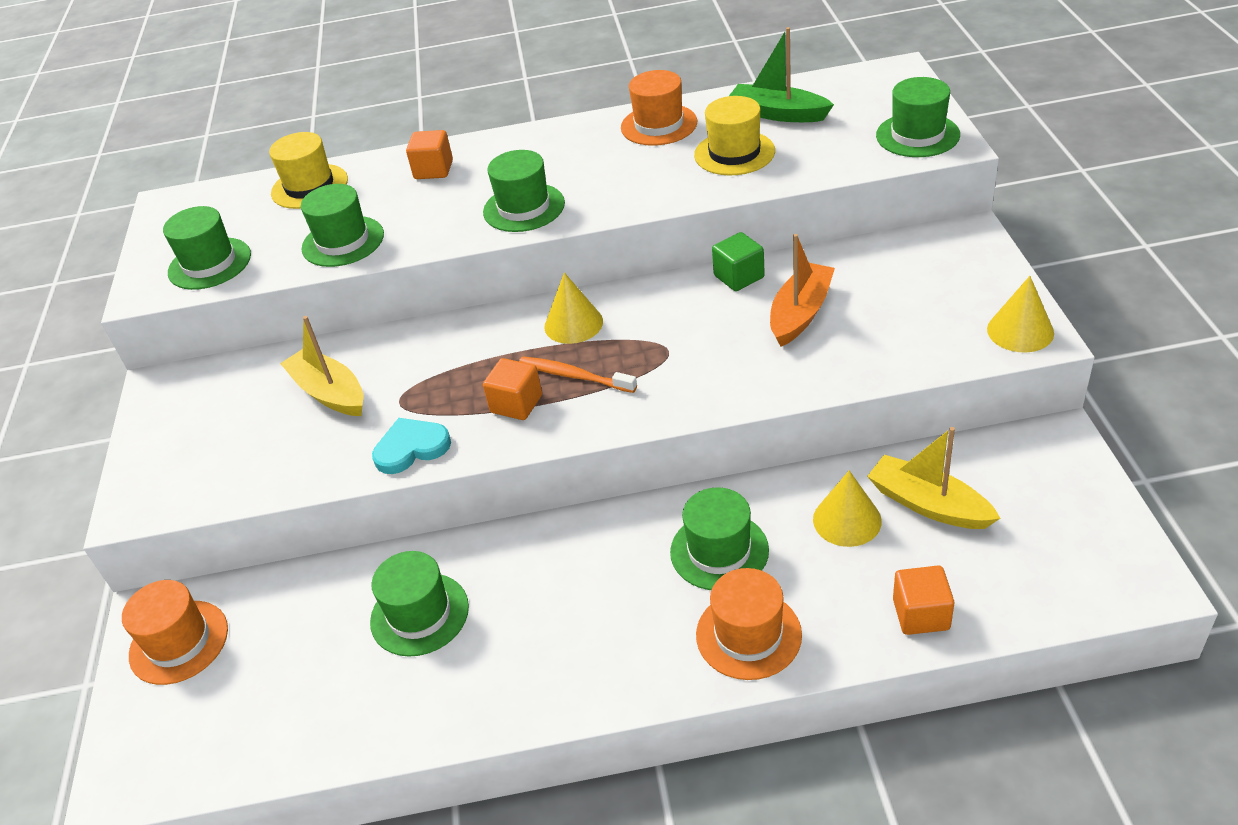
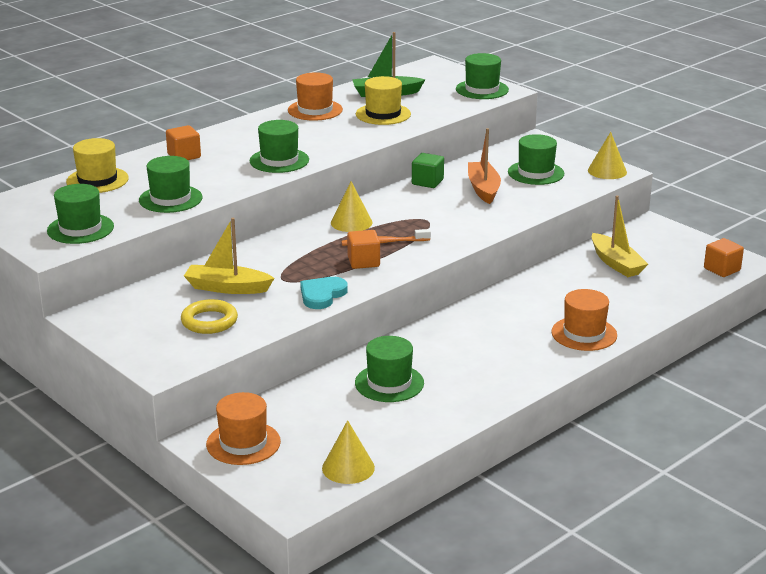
camera: 40 degrees left, 15 degrees down
(255, 445) = (209, 321): none -> yellow ring
(719, 551) = (530, 309): green hat -> green hat (536, 173)
(847, 520) = (582, 280): yellow cone -> yellow cone (348, 468)
(921, 614) = (658, 302): orange cube -> orange cube (722, 269)
(928, 504) = (616, 263): yellow boat -> yellow boat turned 120 degrees counterclockwise

